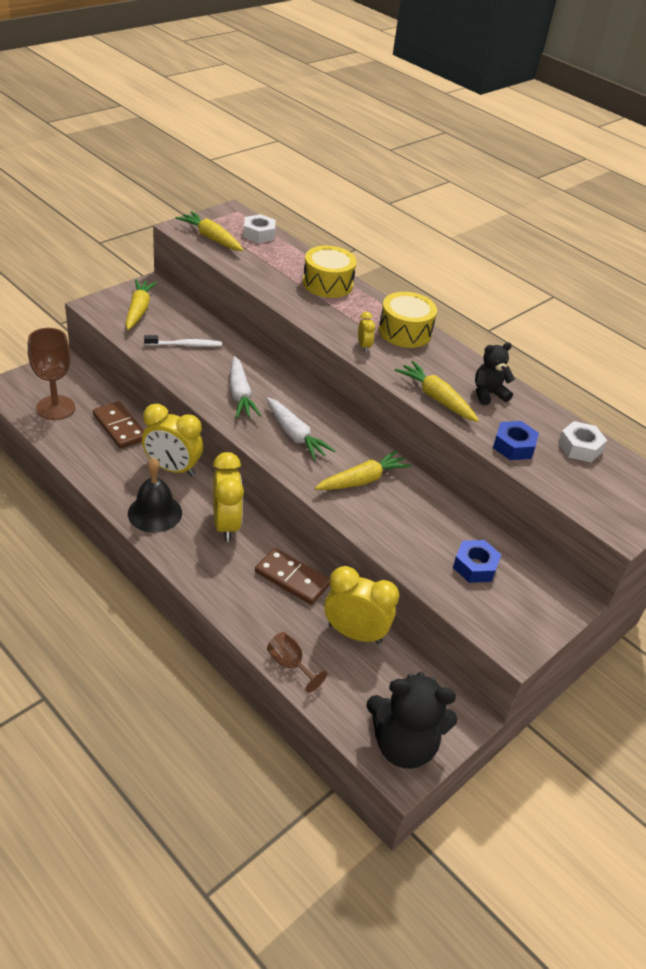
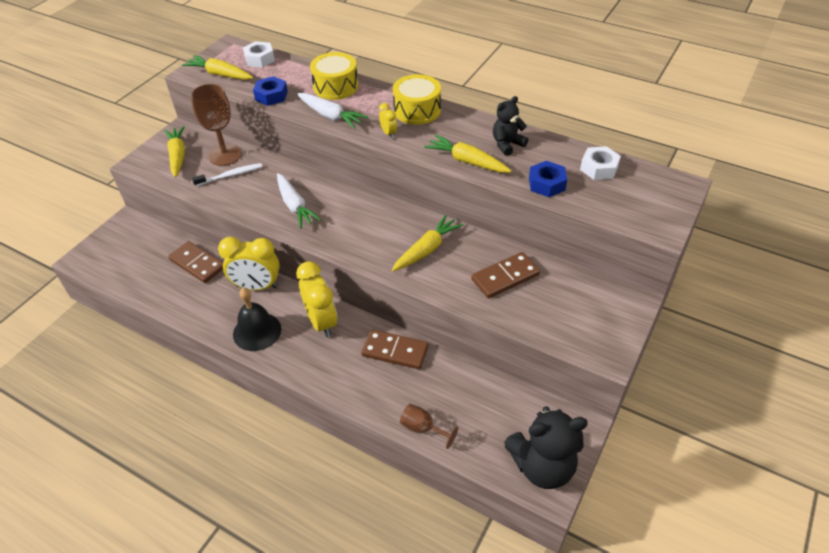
camera: 10 degrees left, 5 degrees up
(55, 408) = (134, 264): brown goblet -> brown goblet (225, 155)
(295, 435) = (355, 227): white carrot -> white carrot (330, 116)
(354, 633) = (465, 382): yellow clock -> none
(436, 533) = (505, 277): none -> brown domino
(475, 566) = (548, 295): blue nut -> blue nut (271, 96)

